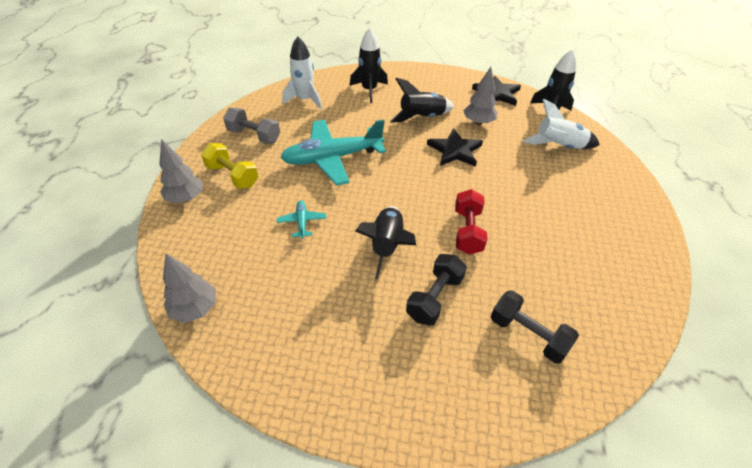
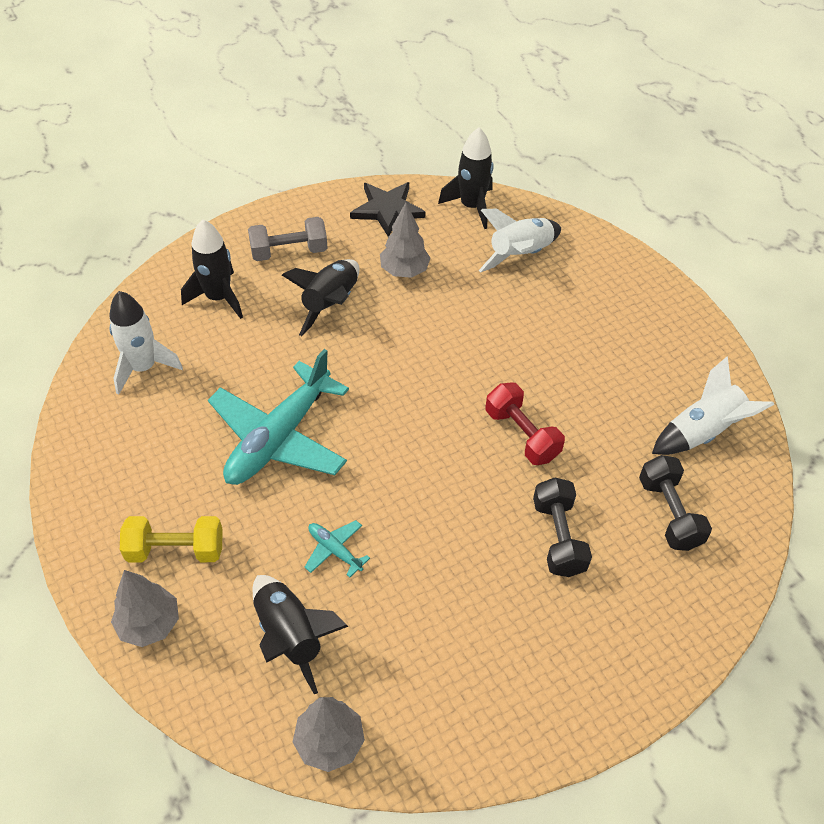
camera: 40 degrees left, 5 degrees up
(254, 136) = (135, 471): grey dumbbell -> grey dumbbell (289, 251)
(387, 245) = (457, 512): black rocket -> black rocket (290, 635)
(455, 150) = (414, 331): black star -> none
(528, 334) = (669, 513): black dumbbell -> black dumbbell turned 75 degrees clockwise
(602, 303) = (702, 431): none -> white rocket

